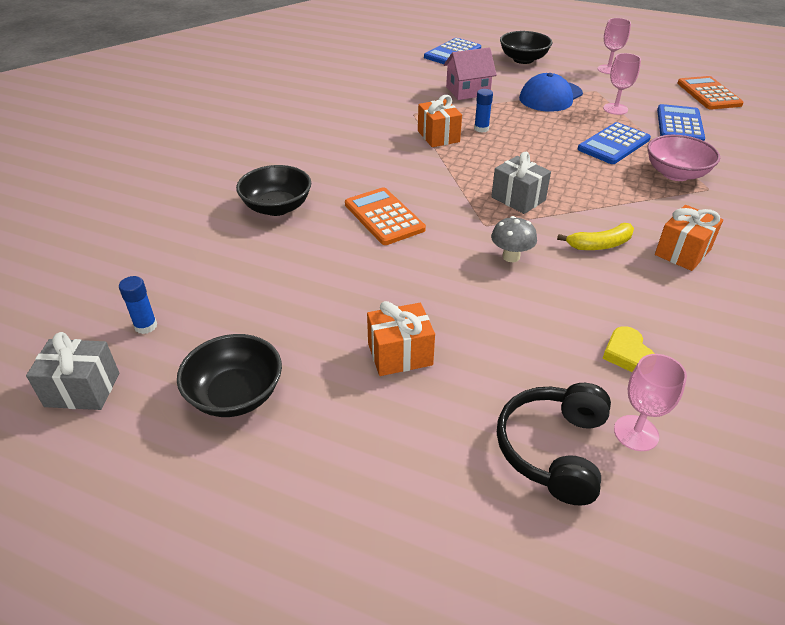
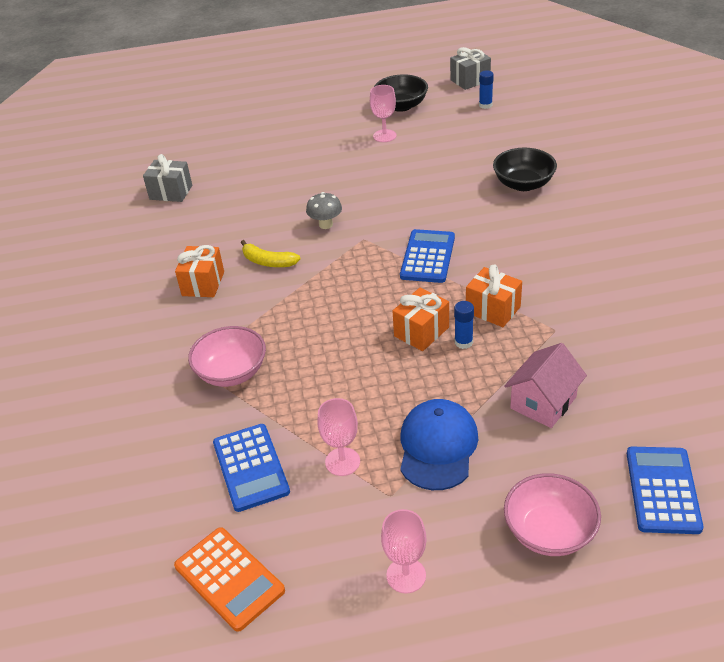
camera: 150 degrees right, 0 degrees up
(384, 217) = (441, 212): orange calculator -> none
(400, 354) = (343, 149): orange gift -> orange gift (421, 332)
(518, 199) = (357, 273): grey gift -> grey gift (171, 192)
(523, 59) = (549, 531): black bowl -> pink bowl
(553, 449) = (238, 149): black headphones -> none
(600, 245) = (268, 262): yellow banana -> yellow banana turned 105 degrees counterclockwise
(614, 144) = (312, 388): blue calculator -> blue calculator (427, 257)
(627, 354) = (219, 200): yellow heart -> none
(636, 433) = (201, 170): pink goblet -> pink goblet (384, 136)

